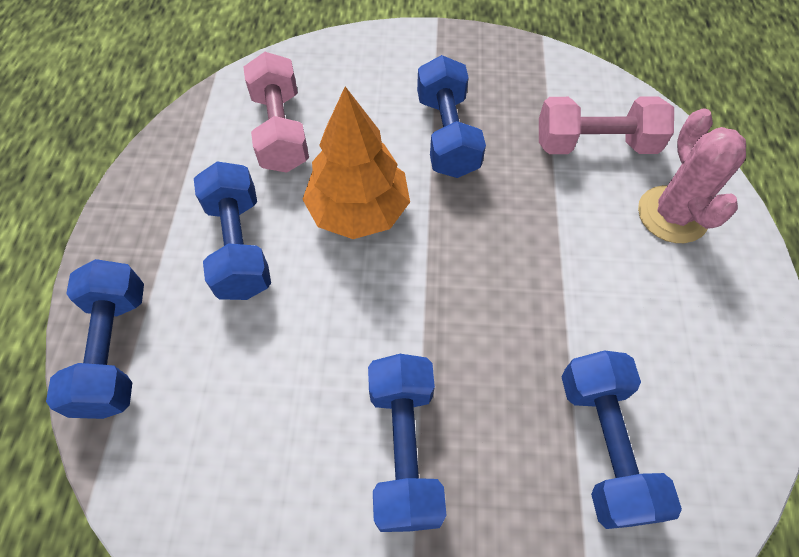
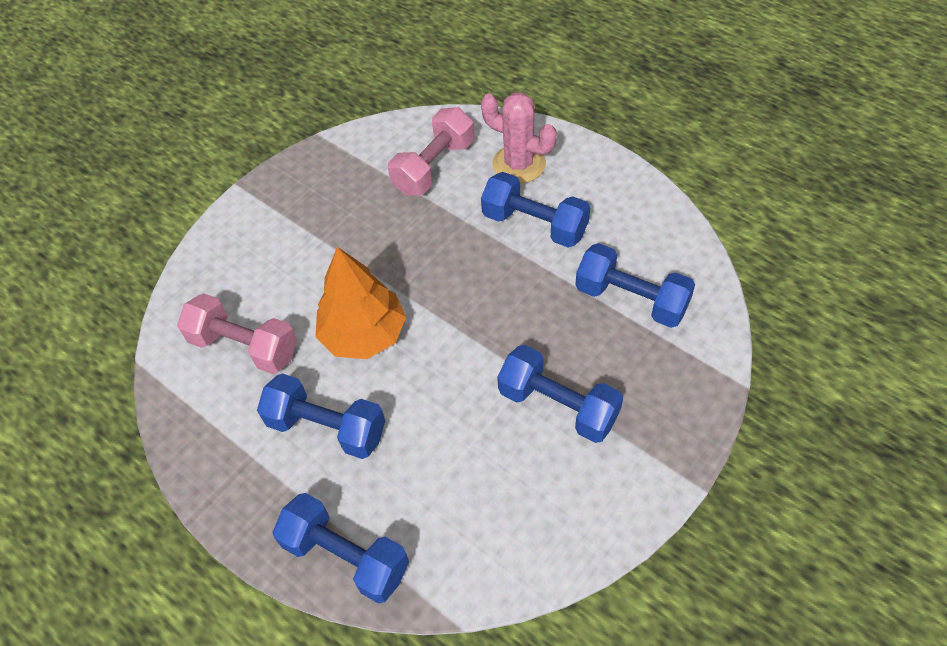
camera: 50 degrees left, 5 degrees down
(447, 135) = (349, 243): blue dumbbell -> blue dumbbell (534, 224)

